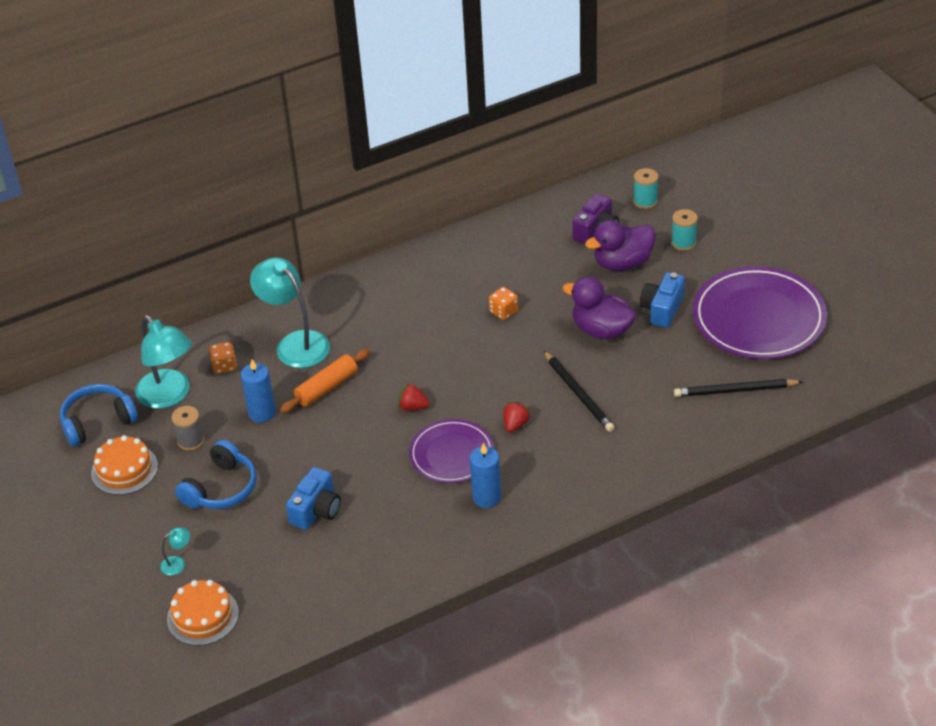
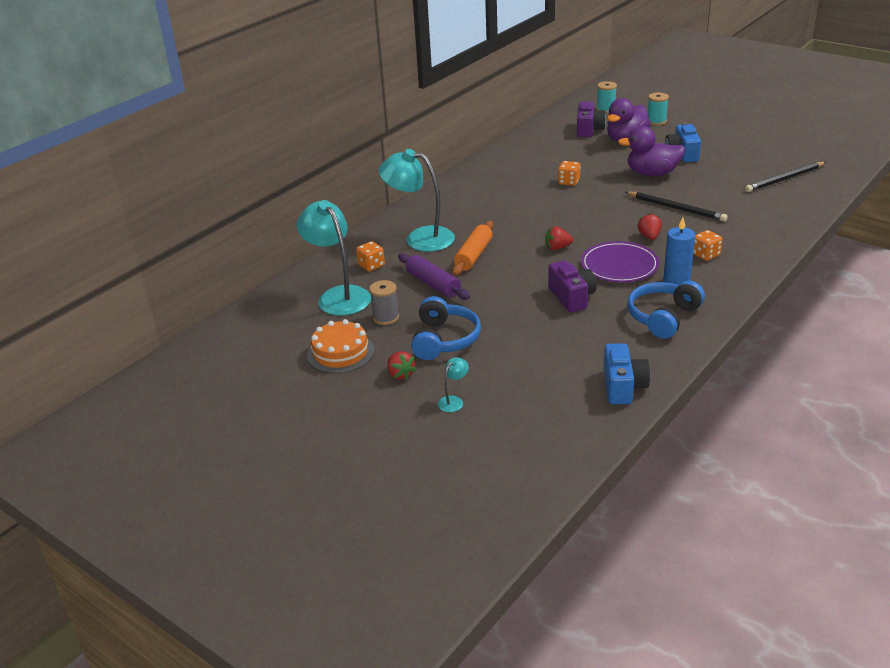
camera: 25 degrees left, 10 degrees down
(98, 422) = (285, 329): blue headphones -> blue headphones (663, 317)
(156, 515) = (400, 374): none -> red strawberry
(169, 396) = (339, 296): turquoise lamp -> turquoise lamp turned 150 degrees counterclockwise
(203, 616) = (515, 431): orange cake -> none
(262, 413) = (433, 284): blue candle -> purple rolling pin
(316, 510) = (544, 329): blue camera -> blue camera (623, 386)
(373, 479) = (572, 297): none -> purple camera
(547, 472) = (705, 255): none -> orange dice
(758, 318) = (753, 142): purple plate -> none

